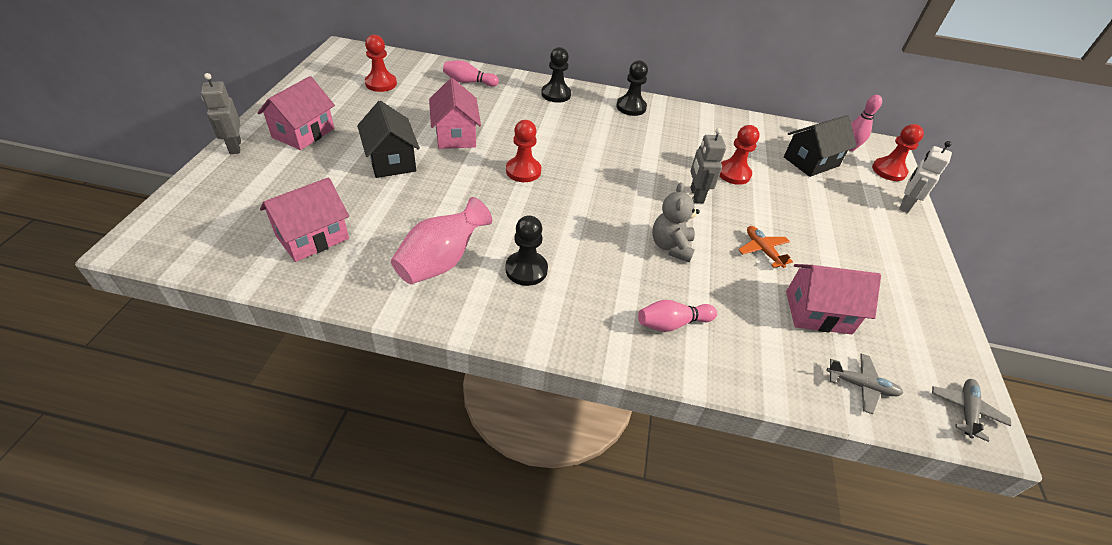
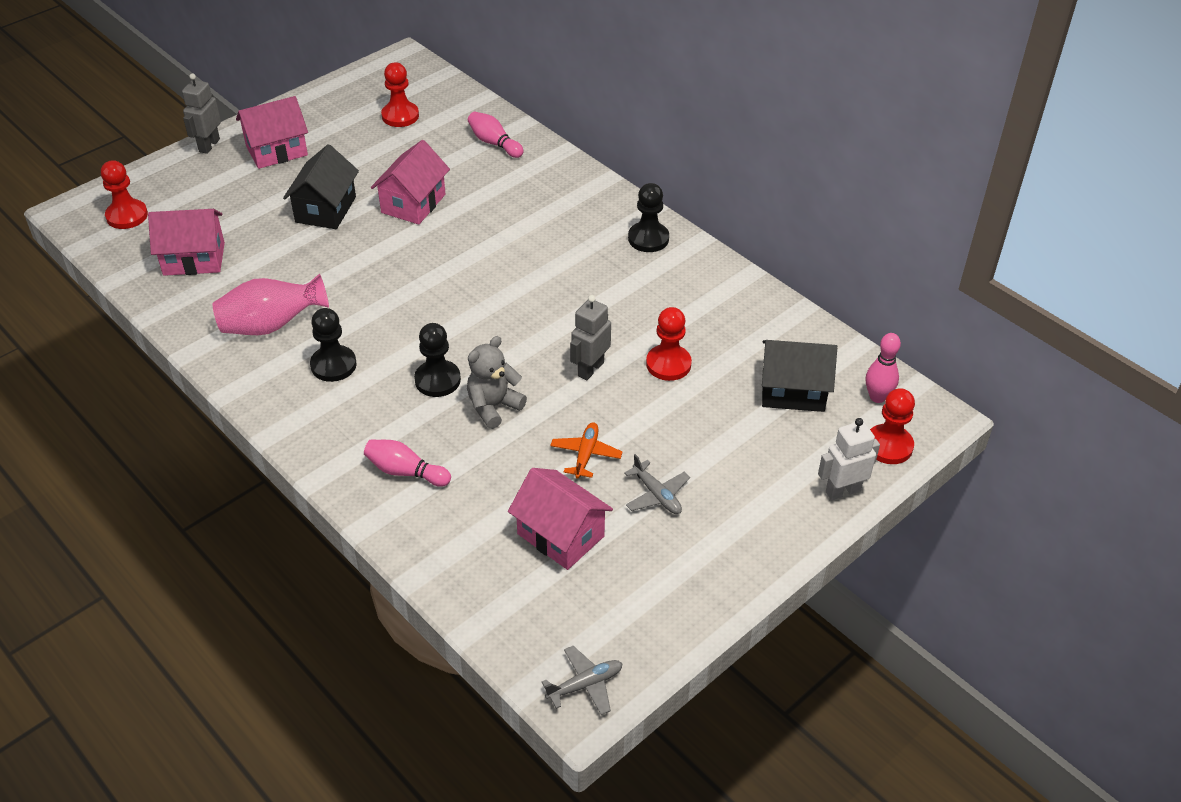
camera: 40 degrees right, 0 degrees up
(523, 171) = (437, 269): red pawn -> red pawn (127, 216)
(556, 94) = (576, 191): black pawn -> black pawn (437, 380)
(861, 386) = (511, 610): grey plane -> grey plane (657, 495)

